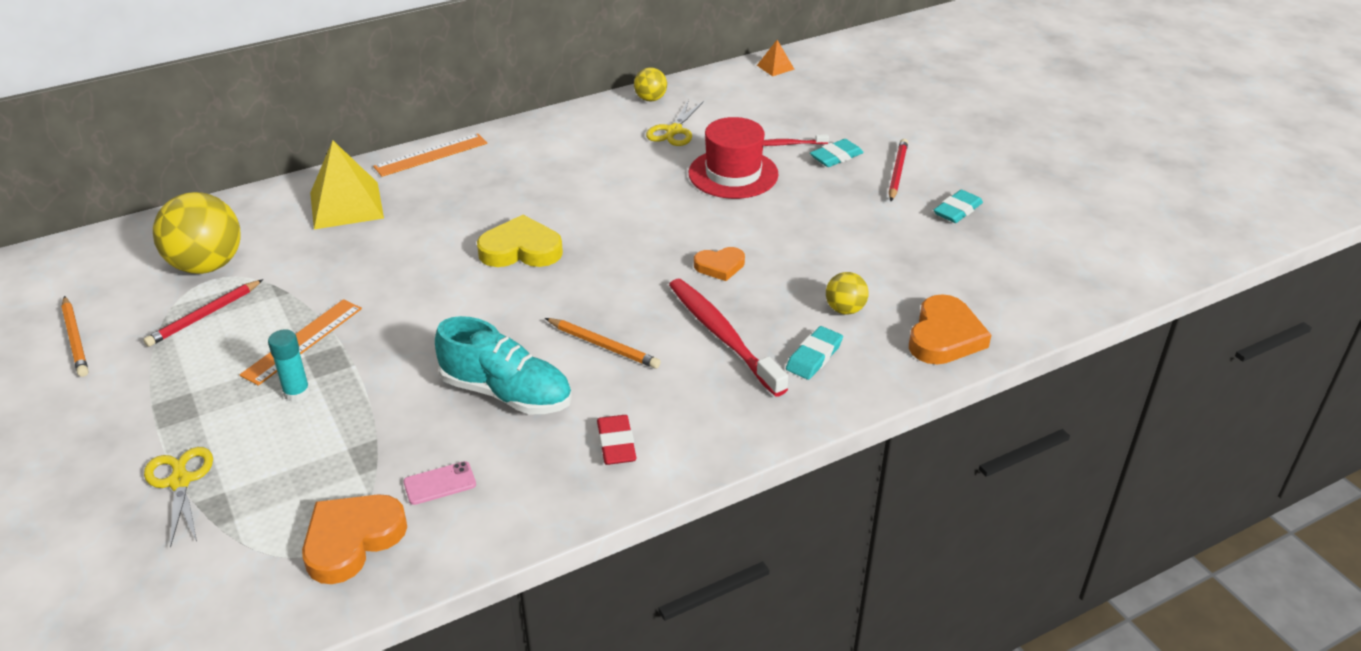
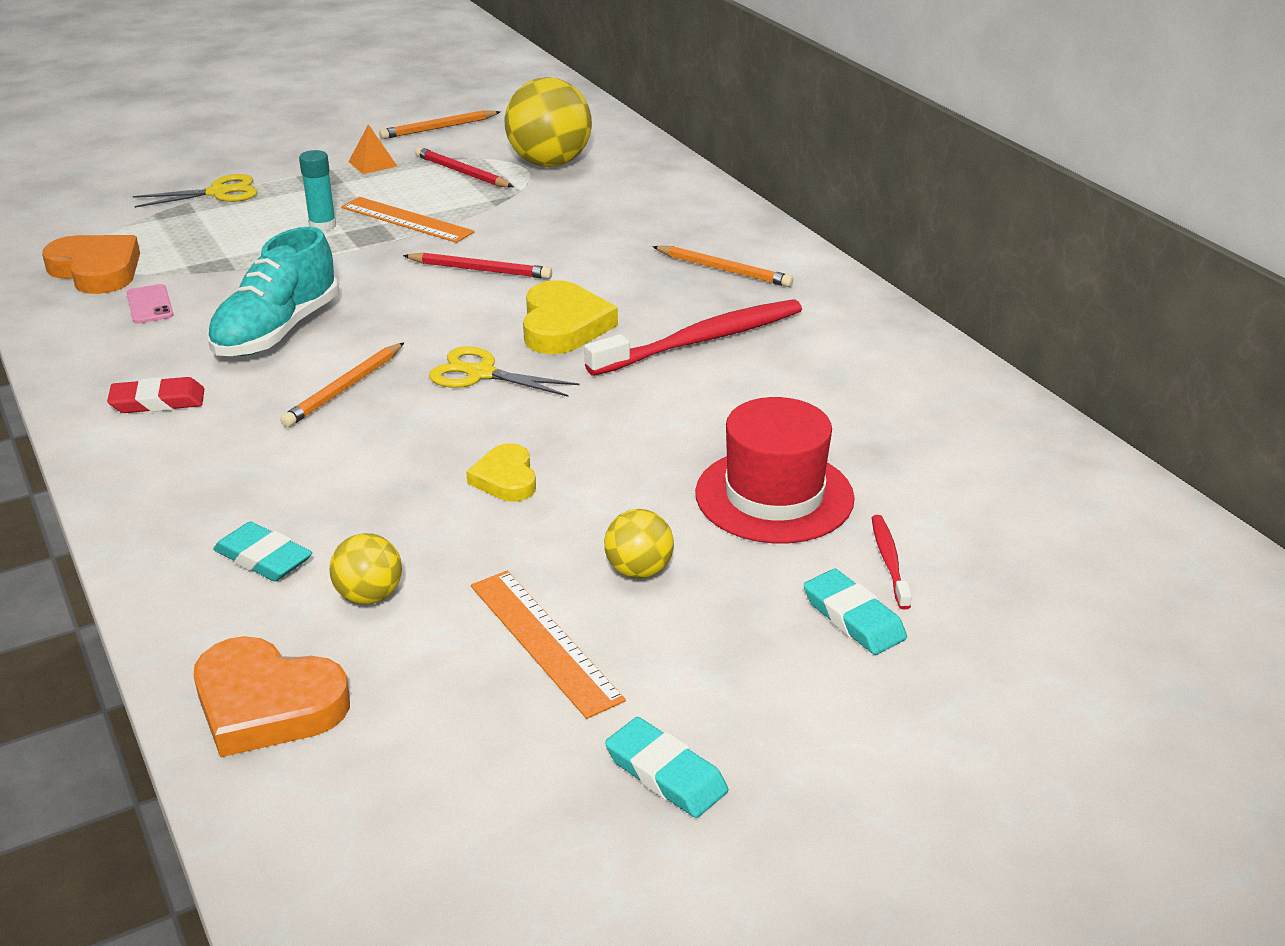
camera: 90 degrees right, 5 degrees down
(346, 205) = (666, 216): yellow pyramid -> none
(431, 155) = (791, 254): orange ruler -> orange ruler (544, 641)
(448, 182) = (724, 270): none -> orange pencil
(650, 99) = (1009, 415): yellow ball -> yellow ball (639, 571)
(674, 131) = (906, 438): yellow scissors -> yellow scissors (481, 374)
(720, 266) = (505, 478): orange heart -> yellow heart
(723, 336) = (336, 479): red toothbrush -> red toothbrush (700, 341)
(775, 67) = (1203, 556): orange pyramid -> orange pyramid (372, 164)
(897, 172) = (806, 698): red pencil -> red pencil (480, 270)

